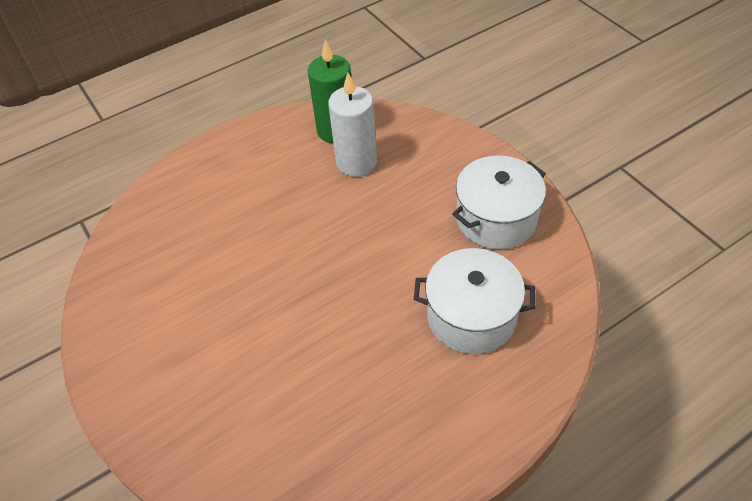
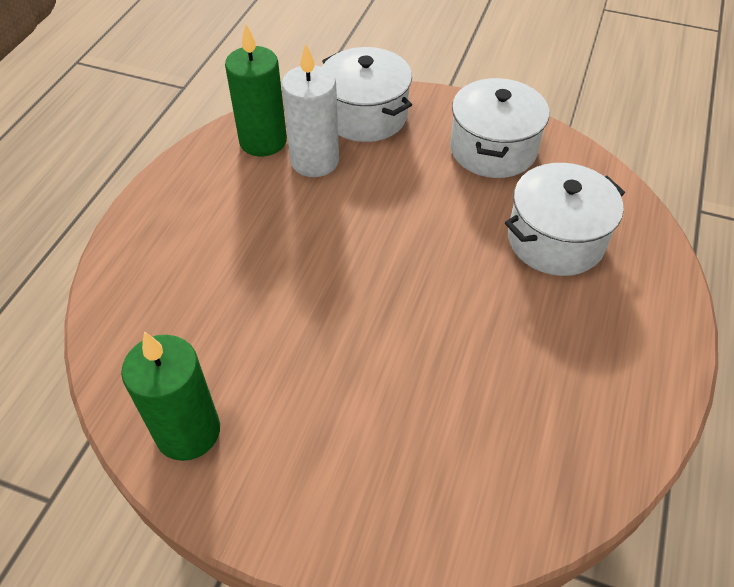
camera: 40 degrees left, 0 degrees up
(120, 302) = (188, 431): none -> green candle
(425, 144) = (365, 115): none -> white pot

